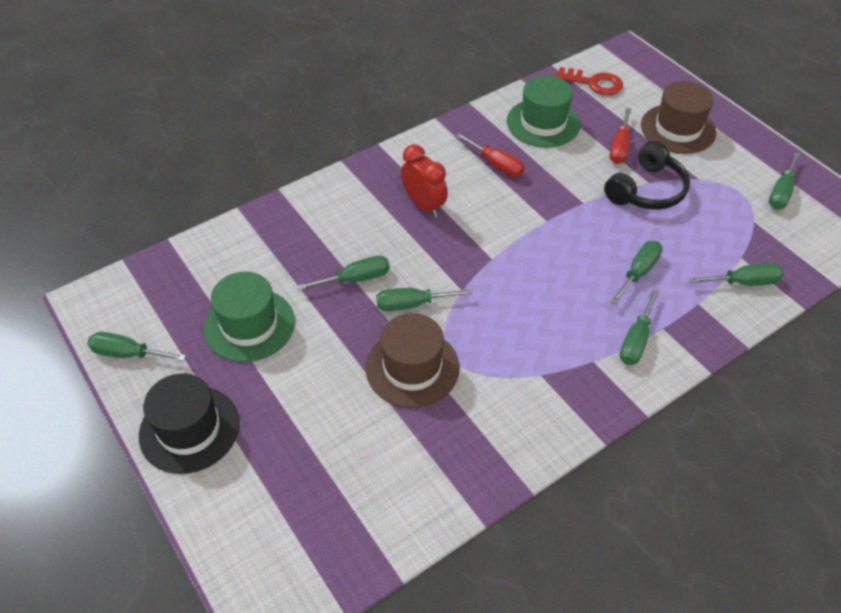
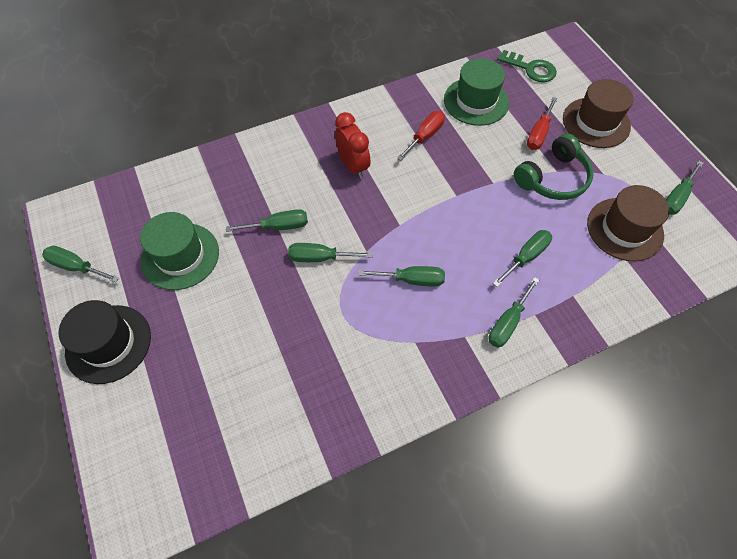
camera: 10 degrees right, 10 degrees up
(412, 367) = (306, 317): brown hat -> brown hat (624, 229)
(496, 165) = (425, 136): red screwdriver -> red screwdriver turned 105 degrees counterclockwise
(594, 83) = (531, 69): red key -> green key
(646, 190) = (553, 178): black headphones -> green headphones
(744, 282) = (620, 281): green screwdriver -> green screwdriver (412, 280)

